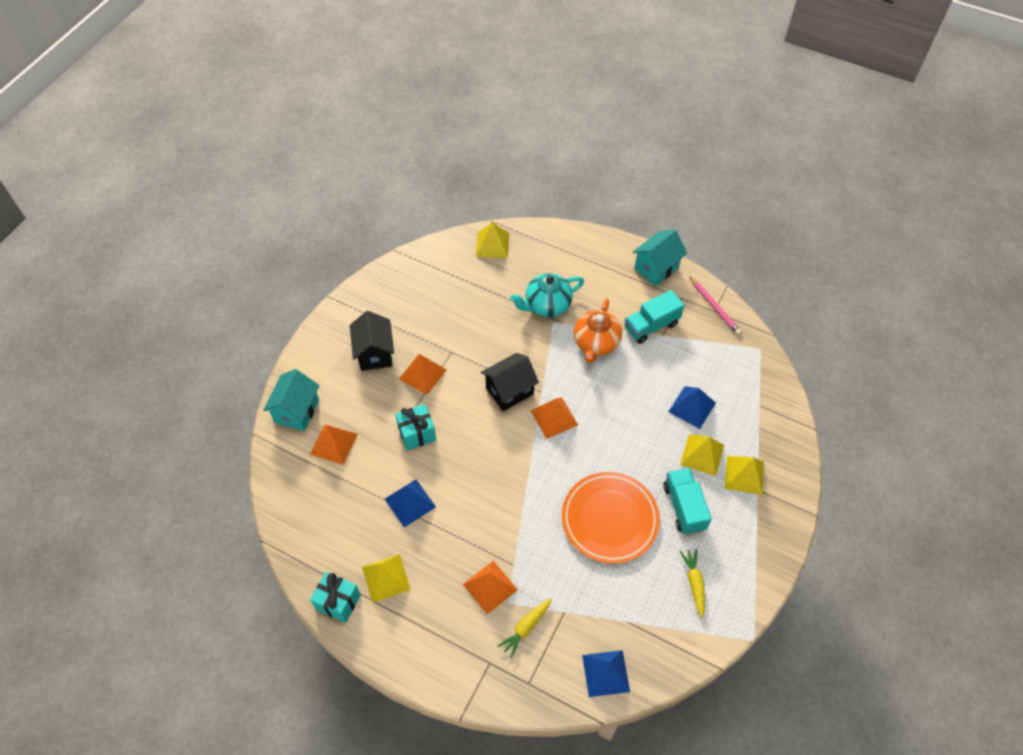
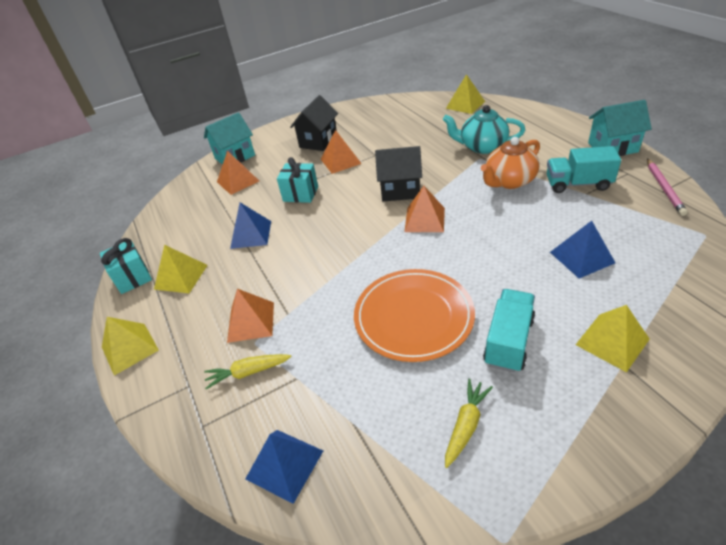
camera: 40 degrees right, 15 degrees down
(702, 455) = (566, 302): yellow pyramid -> yellow pyramid (129, 348)

